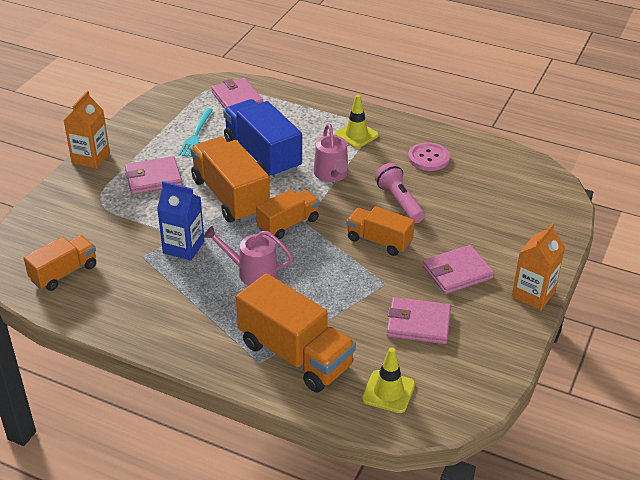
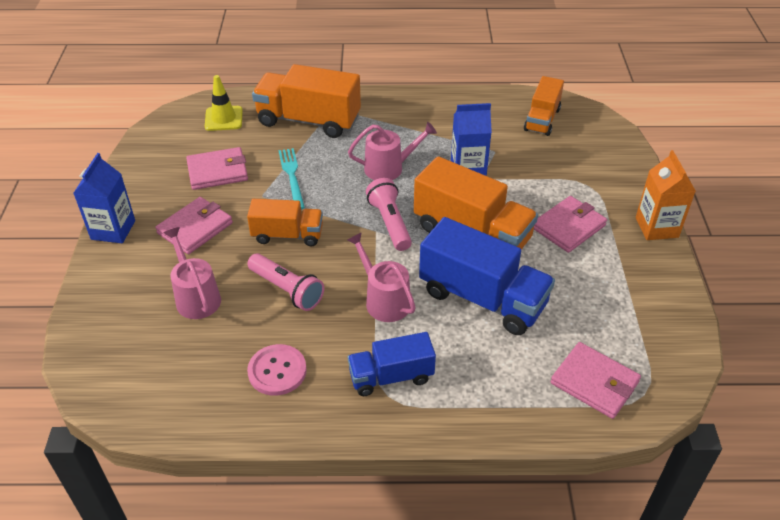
camera: 155 degrees right, 5 degrees up
(196, 134) = (584, 300): turquoise fork -> turquoise fork (292, 176)
(288, 224) = (390, 223): orange truck -> pink flashlight
(356, 135) = (391, 376): yellow traffic cone -> blue truck
(471, 218) = (196, 297): none -> pink watering can
(533, 294) = (113, 230): orange carton -> blue carton

